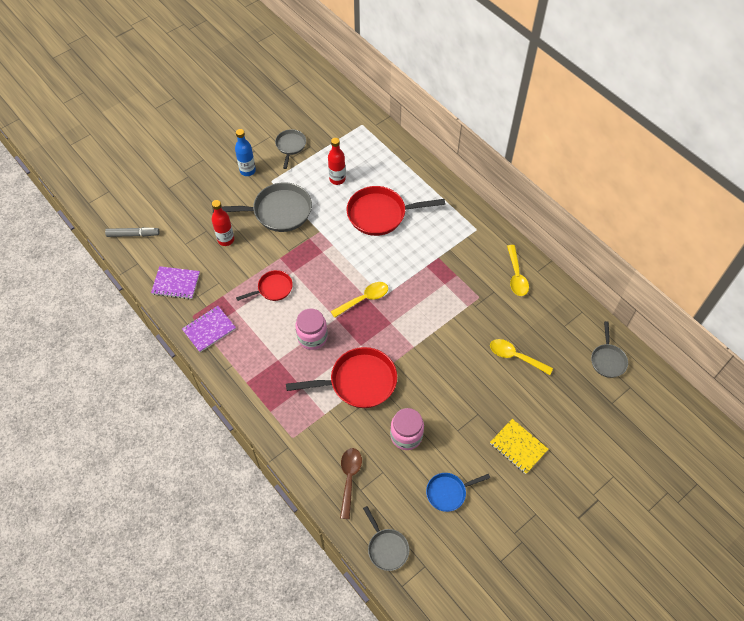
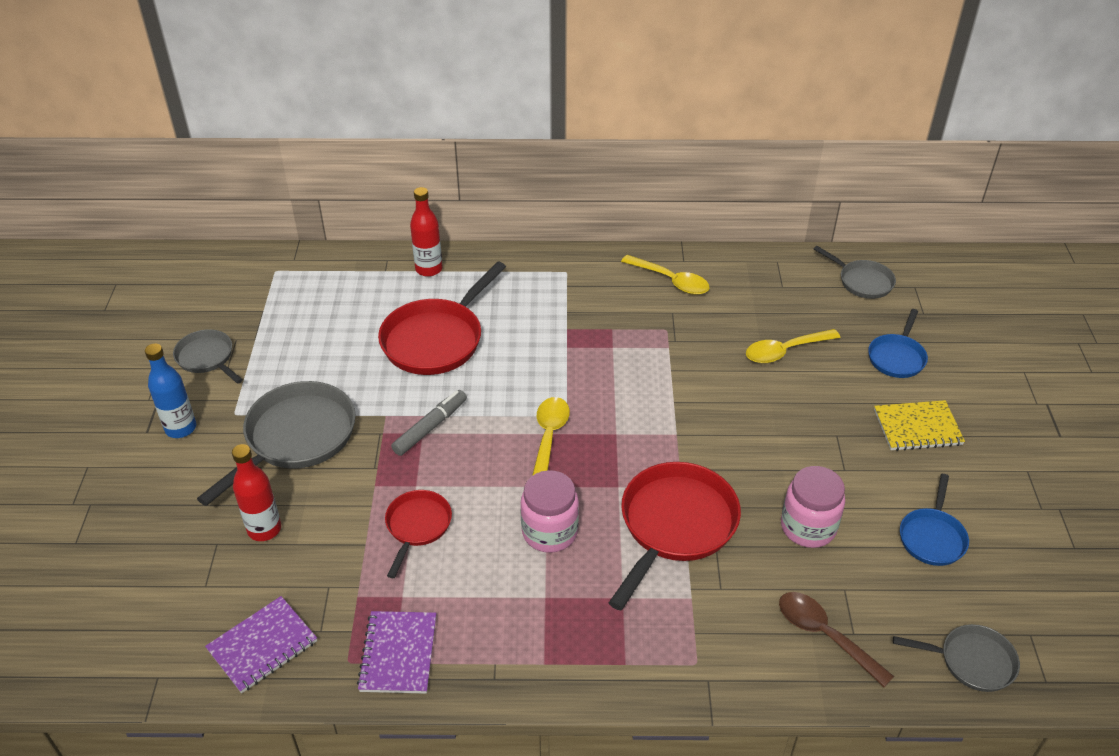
camera: 50 degrees left, 15 degrees down
(133, 234) = (96, 648): grey marker -> grey marker (430, 427)
(337, 179) = (326, 346): red bottle -> red bottle (429, 269)
(562, 409) = (897, 357): none -> blue pan

